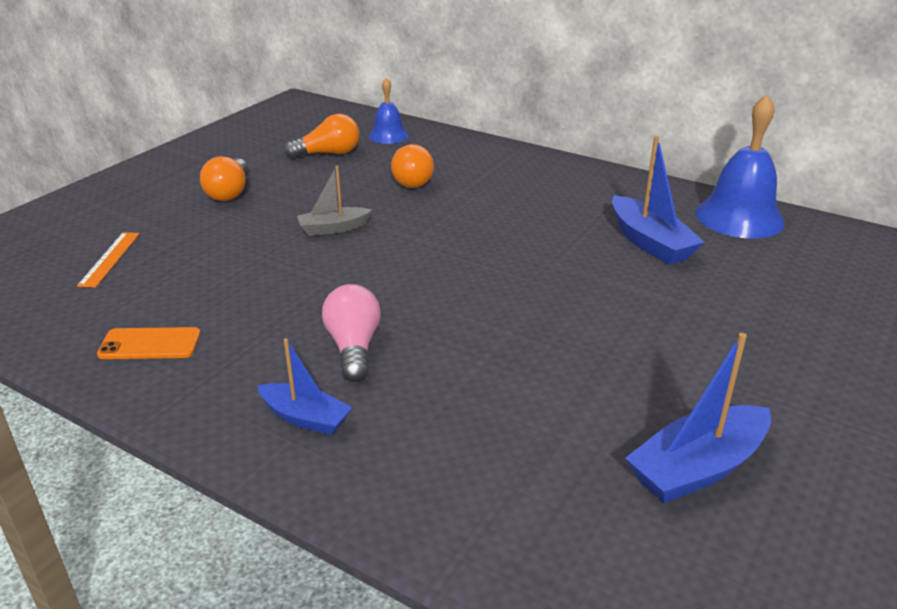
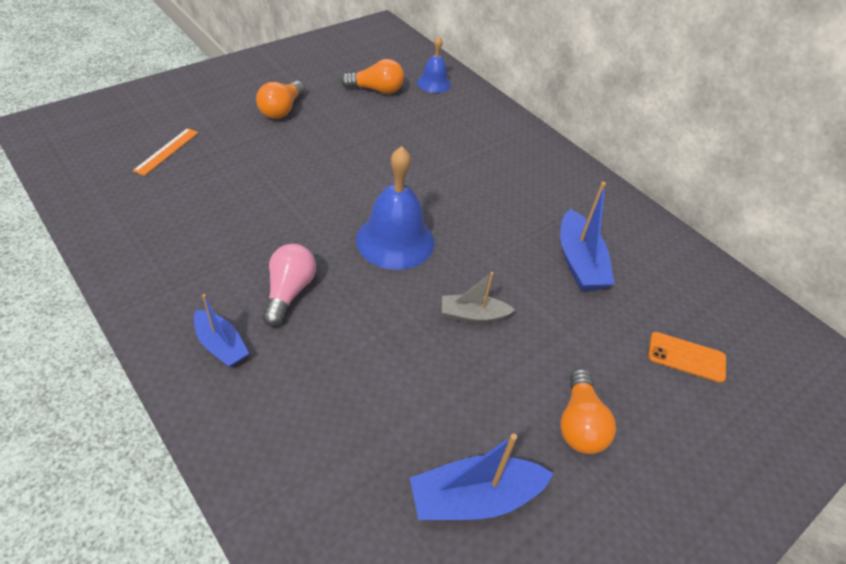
camera: 15 degrees right, 15 degrees up
(150, 344) = (153, 241): orange phone -> orange phone (686, 357)
(333, 228) = (338, 170): grey boat -> grey boat (473, 315)
(410, 180) = (424, 136): orange light bulb -> orange light bulb (579, 423)
(739, 217) = (675, 259): blue bell -> blue bell (395, 240)

